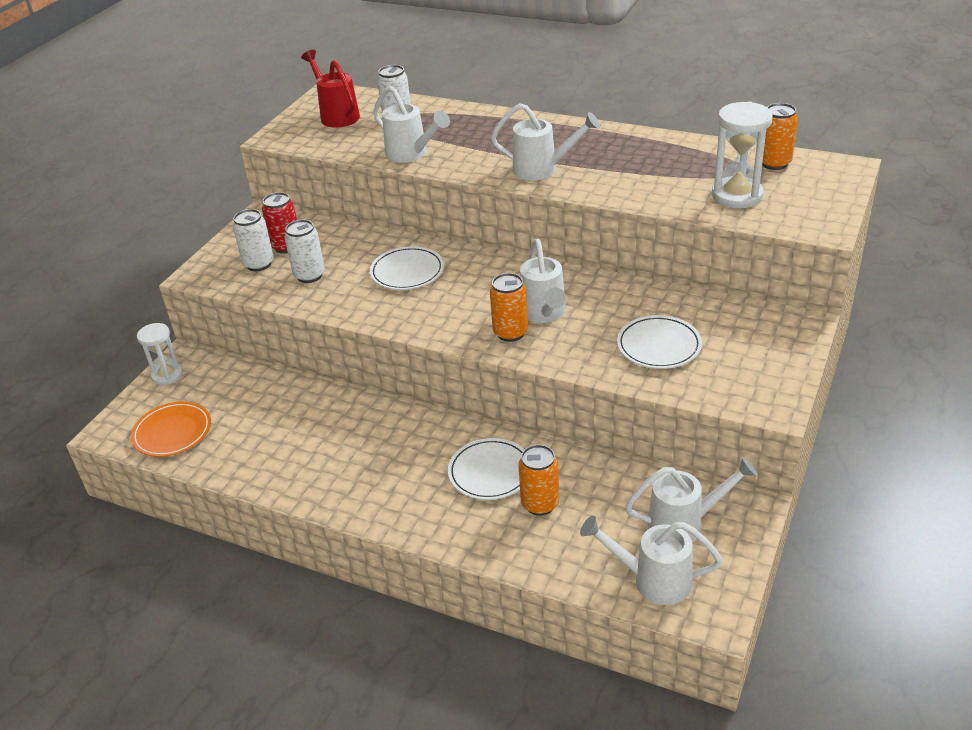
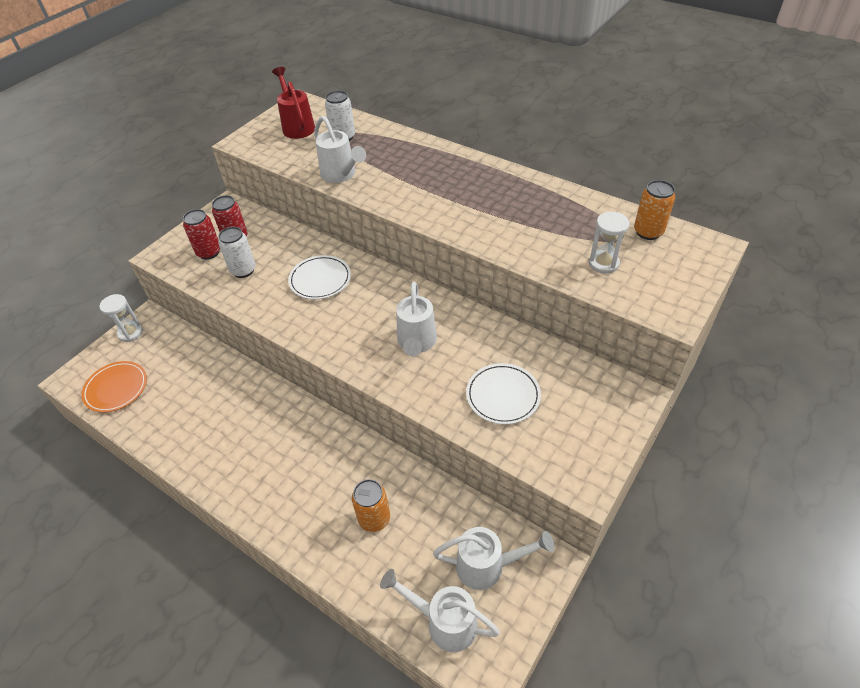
camera: 10 degrees right, 10 degrees up
(259, 264) = (209, 252): white can -> red can
(490, 472) = (344, 477): white plate -> none
(510, 333) = (382, 358): orange can -> none
(542, 169) = (443, 207): white watering can -> none
(737, 195) = (603, 263): white hourglass -> white hourglass, size x0.66

